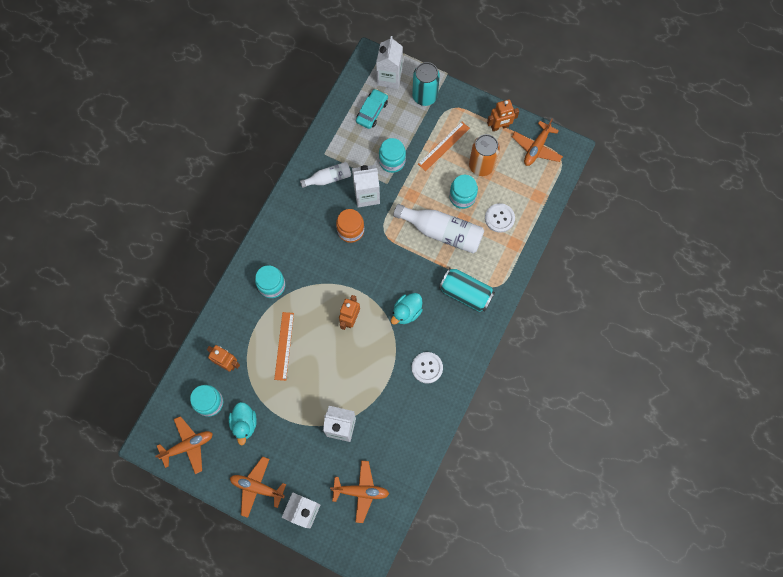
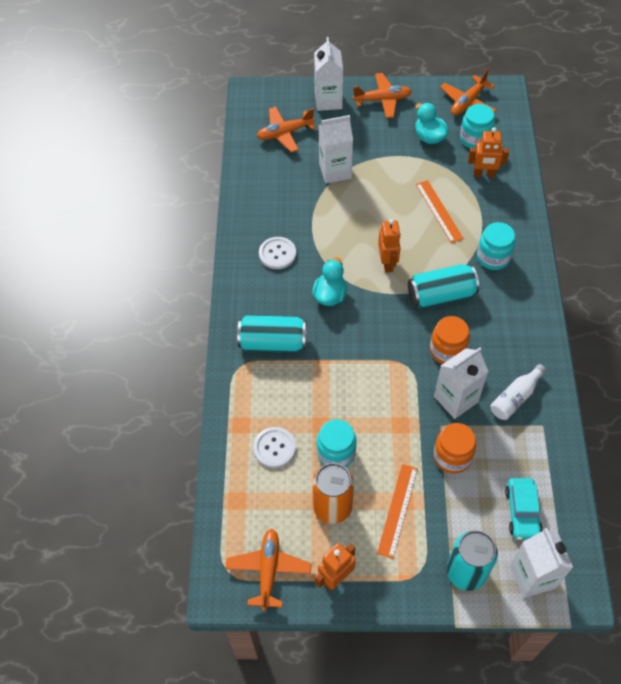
camera: 155 degrees right, 15 degrees down
(329, 273) = (441, 295): none -> turquoise can
(392, 161) = (452, 456): turquoise jar -> orange jar
(442, 232) = (338, 398): white bottle -> none

